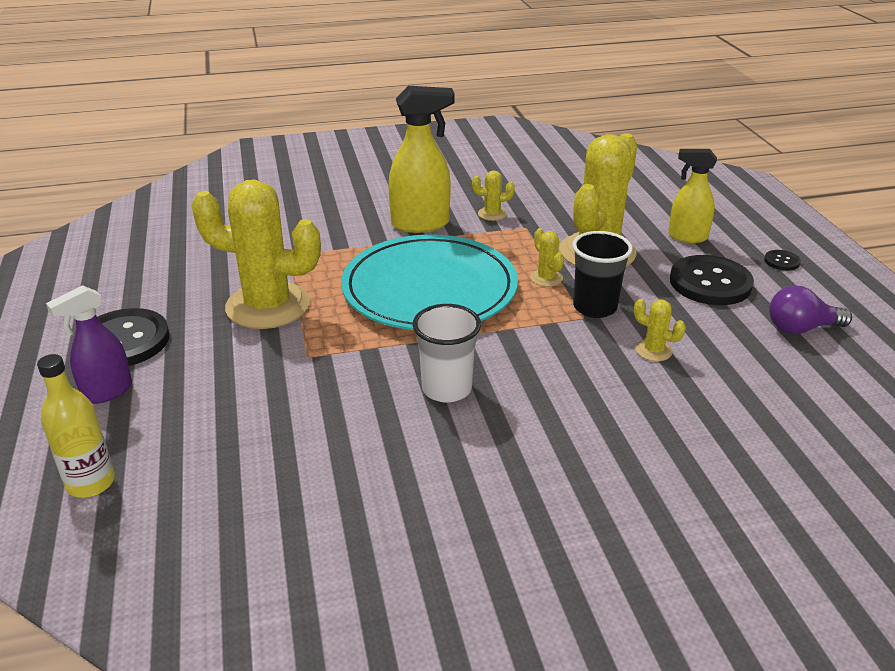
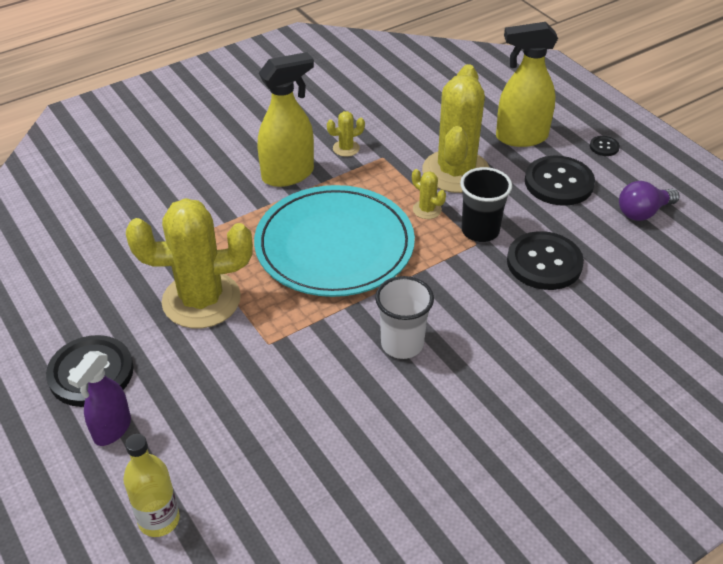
camera: 20 degrees left, 10 degrees up
(653, 350) = (544, 263): yellow cactus -> black button
(687, 237) = (521, 137): yellow spray bottle -> yellow spray bottle, size x1.53

